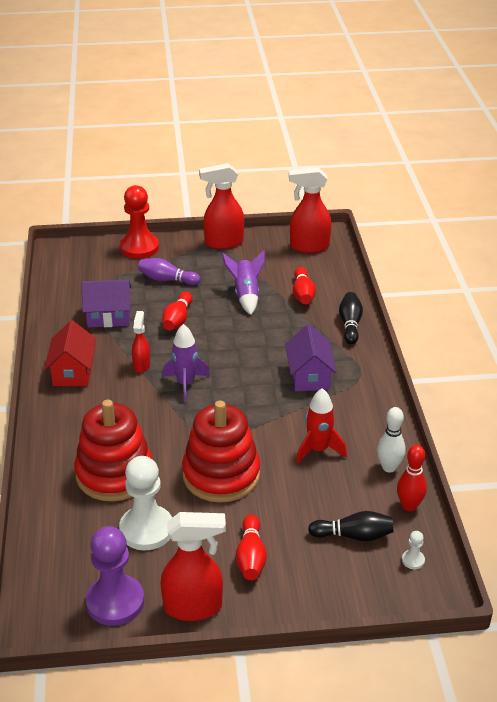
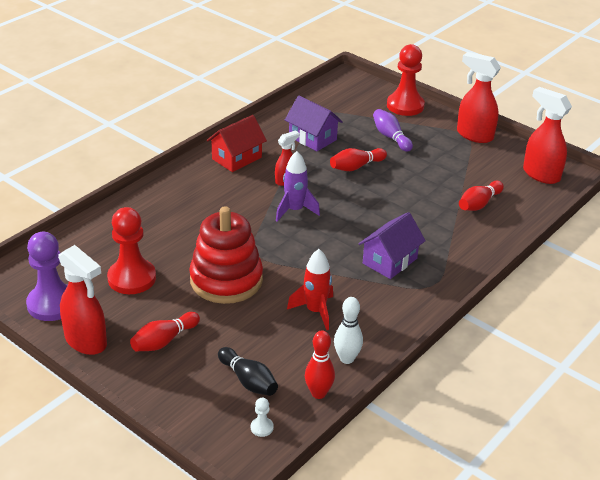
camera: 45 degrees right, 0 degrees up
(114, 474) = (165, 234): red stacking toy -> none
(146, 529) = (132, 278): white pawn -> red pawn
(246, 295) = (433, 179): purple rocket -> none
(350, 325) = (481, 247): black bowling pin -> none

